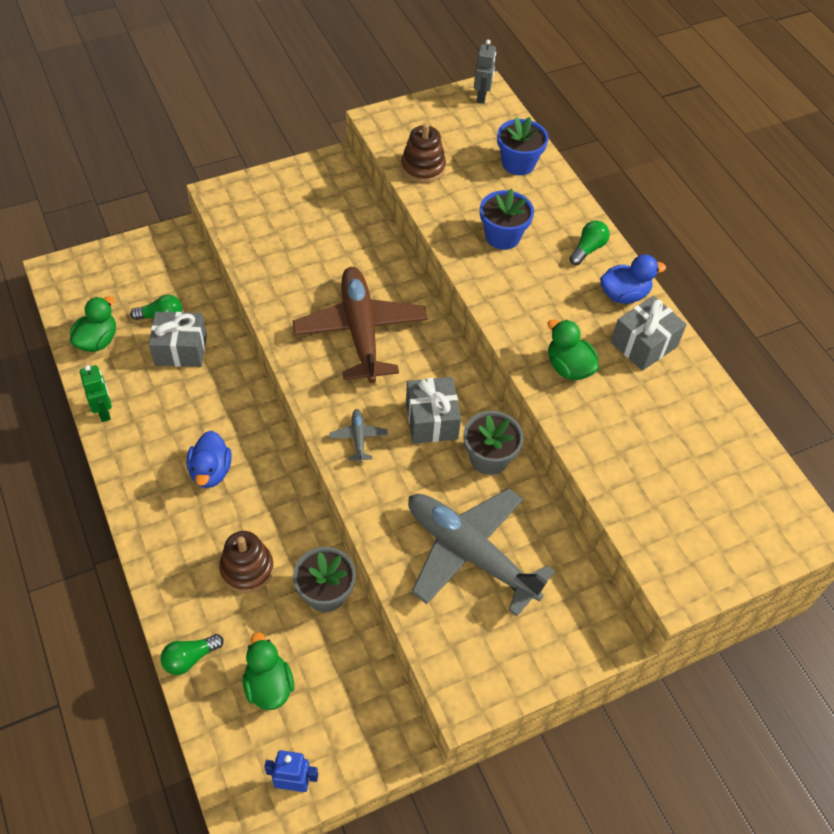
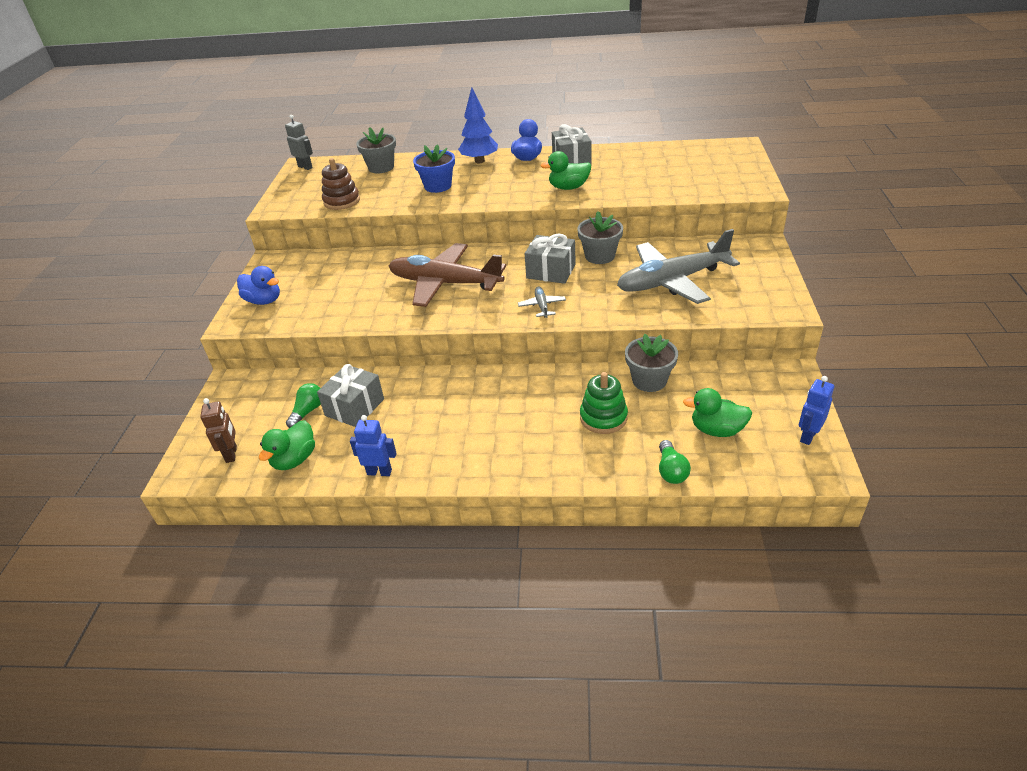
camera: 55 degrees left, 15 degrees down
(88, 292) = (232, 454): none -> brown robot
(97, 341) = (294, 459): green duck -> green duck turned 120 degrees counterclockwise
(104, 412) = (379, 472): green robot -> blue robot
(211, 471) = (495, 417): blue duck -> blue duck (264, 301)
(247, 569) = (603, 417): brown stacking toy -> green stacking toy
(358, 438) = (542, 306): grey plane -> grey plane turned 60 degrees clockwise
(518, 163) = (381, 167): blue flower pot -> grey flower pot
(588, 249) = (479, 161): green light bulb -> blue tree

